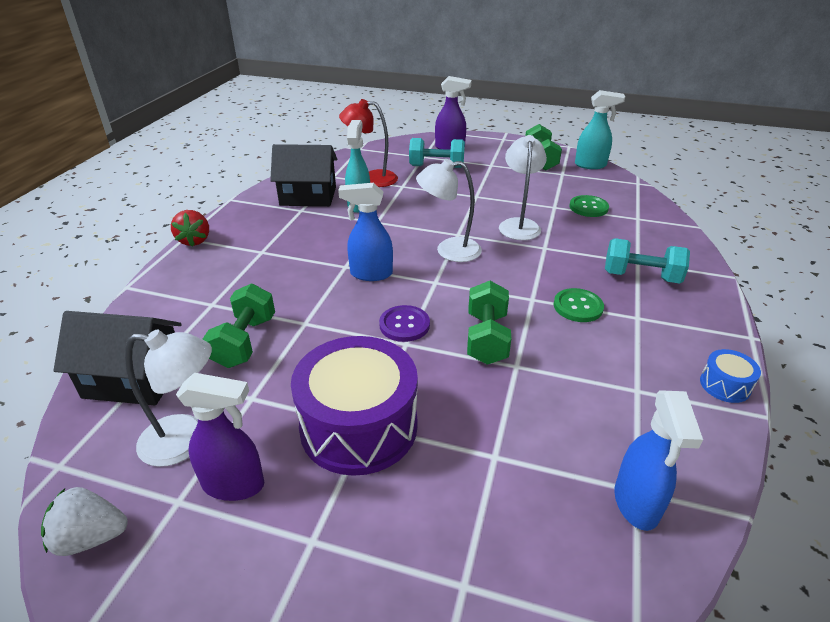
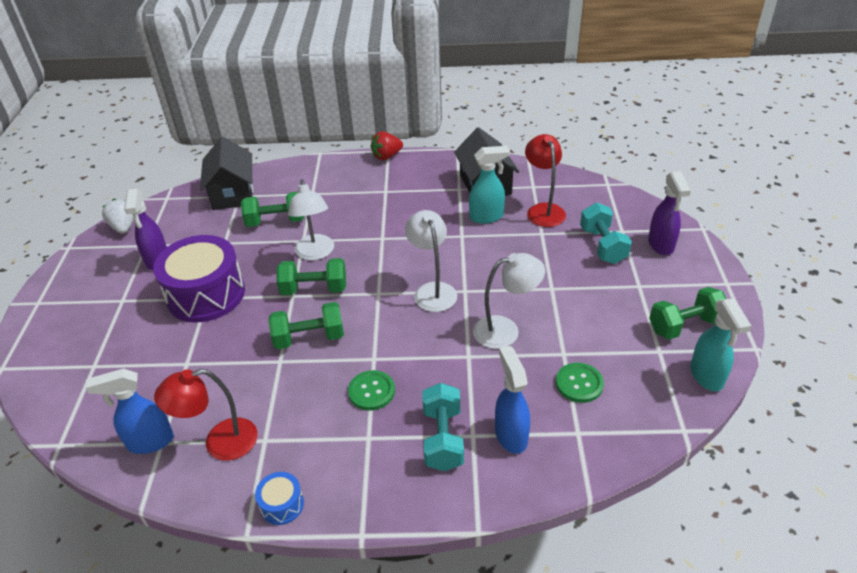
camera: 75 degrees right, 5 degrees up
(186, 440) = (187, 231): white lamp -> white lamp (315, 253)
(370, 274) = (376, 254): blue spray bottle -> blue spray bottle (510, 435)
(404, 325) = (314, 289): purple button -> green dumbbell
(640, 429) = (220, 443): none -> red lamp

